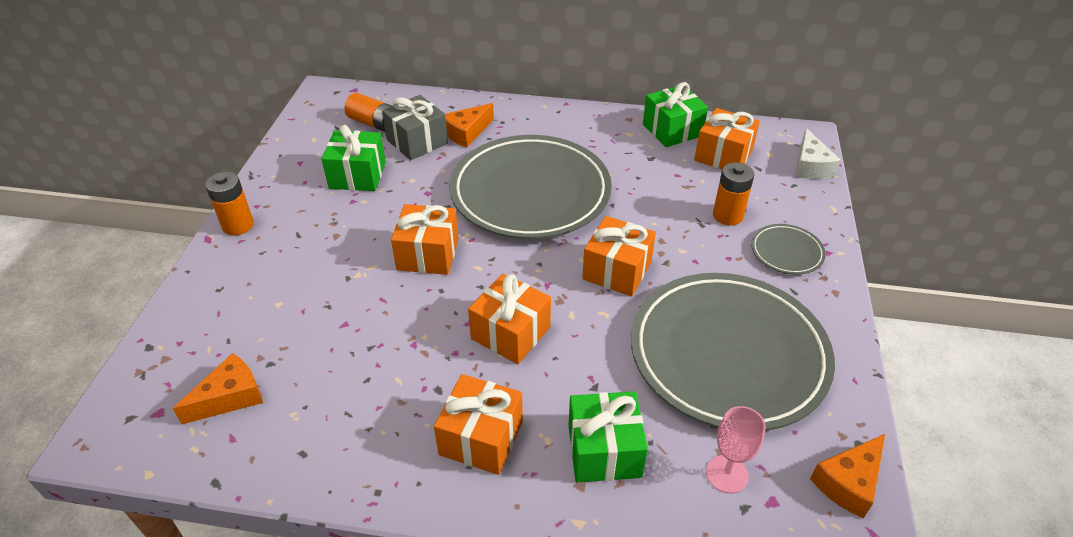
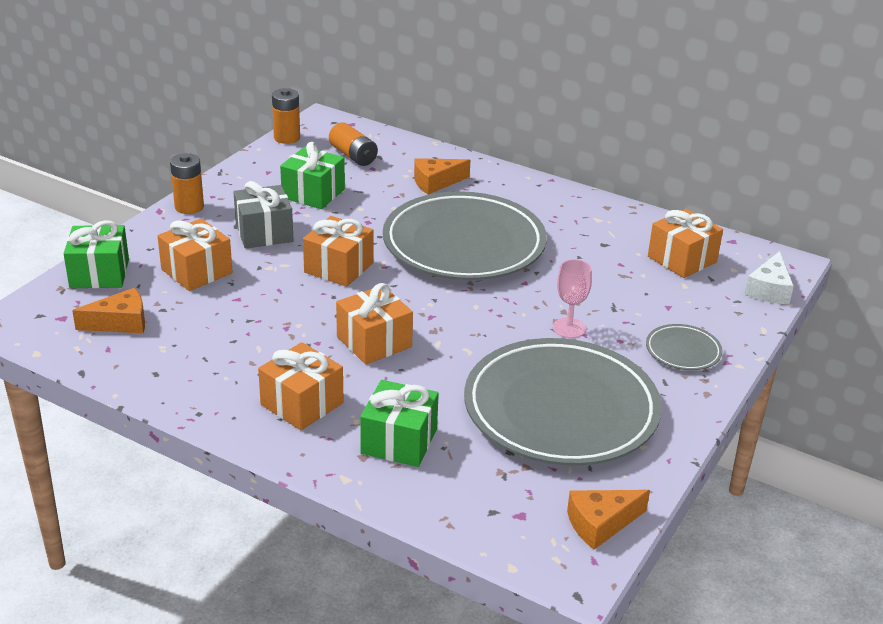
camera: 20 degrees right, 10 degrees down
(417, 142) = (384, 179): grey gift -> grey gift (264, 233)
(617, 271) = (503, 323): orange gift -> orange gift (197, 271)
(672, 130) = (644, 226): green gift -> green gift (99, 273)
(727, 216) = (646, 308): orange battery -> orange battery (287, 138)
(727, 474) = (494, 486): pink goblet -> pink goblet (569, 328)

